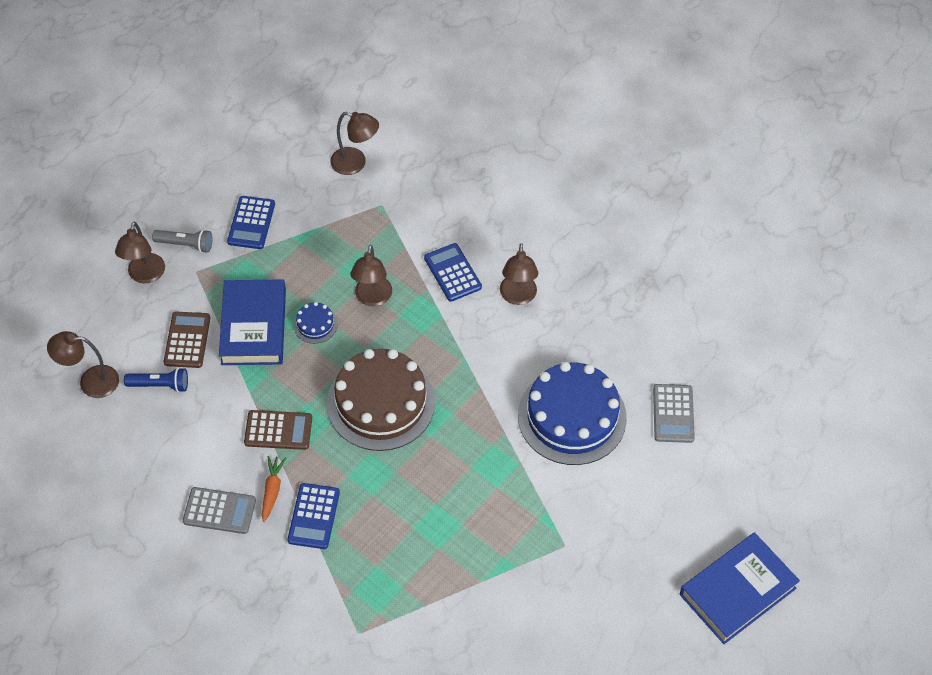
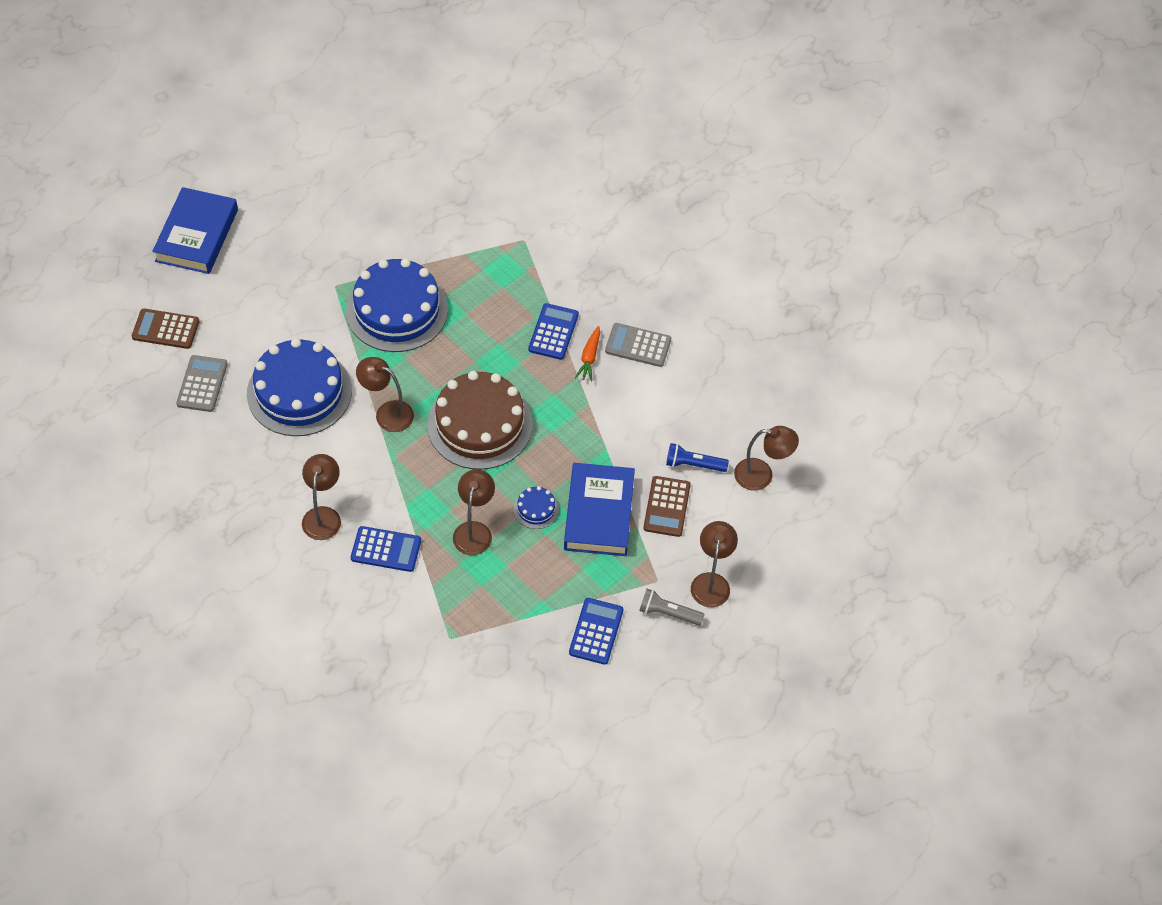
camera: 175 degrees left, 0 degrees up
(278, 430) = (580, 409): brown calculator -> brown calculator (165, 329)
(355, 163) = (473, 694): brown lamp -> brown lamp (387, 413)
(452, 273) = (386, 549): blue calculator -> blue calculator turned 60 degrees counterclockwise
(489, 523) = (397, 310): none -> blue cake
(737, 591) = (196, 235): blue book -> blue book turned 45 degrees counterclockwise

